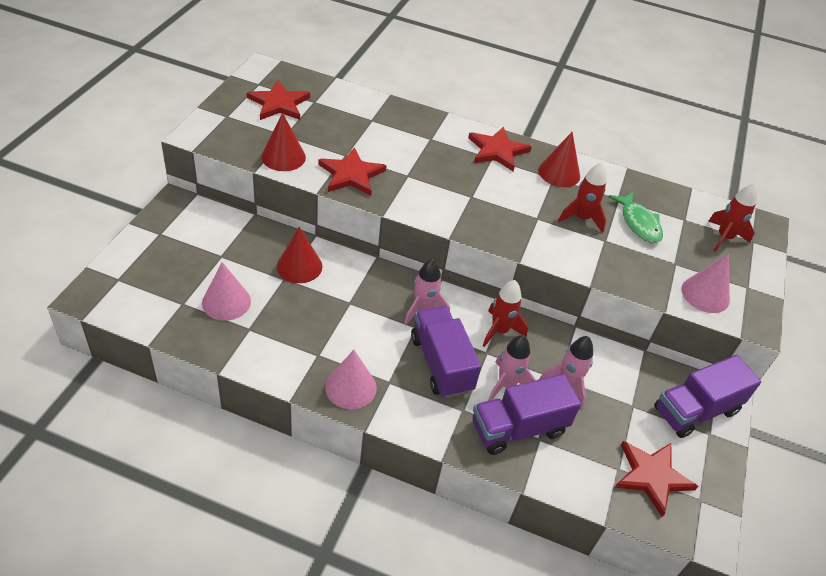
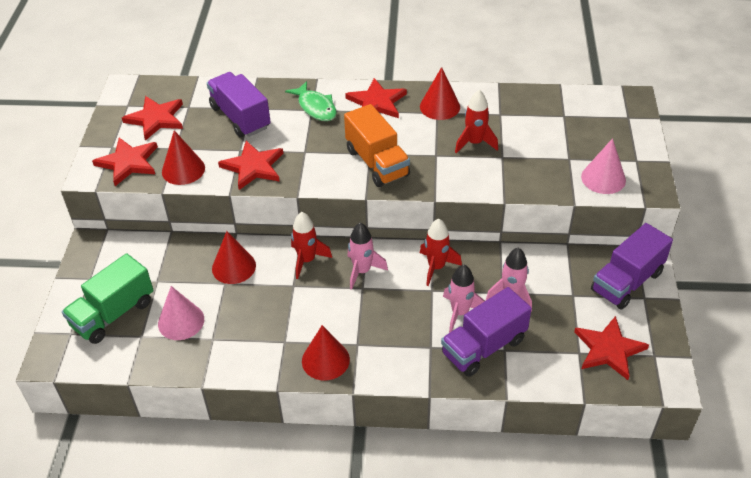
camera: 10 degrees left, 0 degrees up
(166, 274) = (113, 314): none -> green truck
(235, 135) = (128, 162): none -> red star
(351, 387) = (325, 360): pink cone -> red cone
(441, 364) = (396, 313): purple truck -> purple truck (240, 117)
(475, 207) = (377, 163): none -> orange truck
(638, 223) = (525, 132): green fish -> green fish (315, 107)
(724, 238) = (603, 122): red rocket -> red rocket (307, 260)

